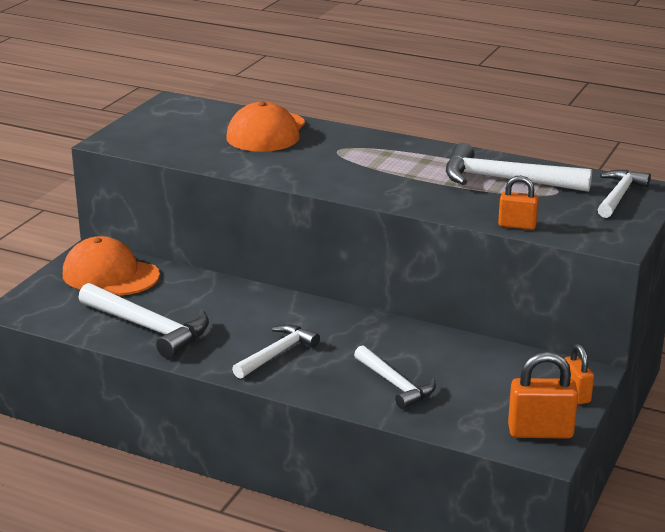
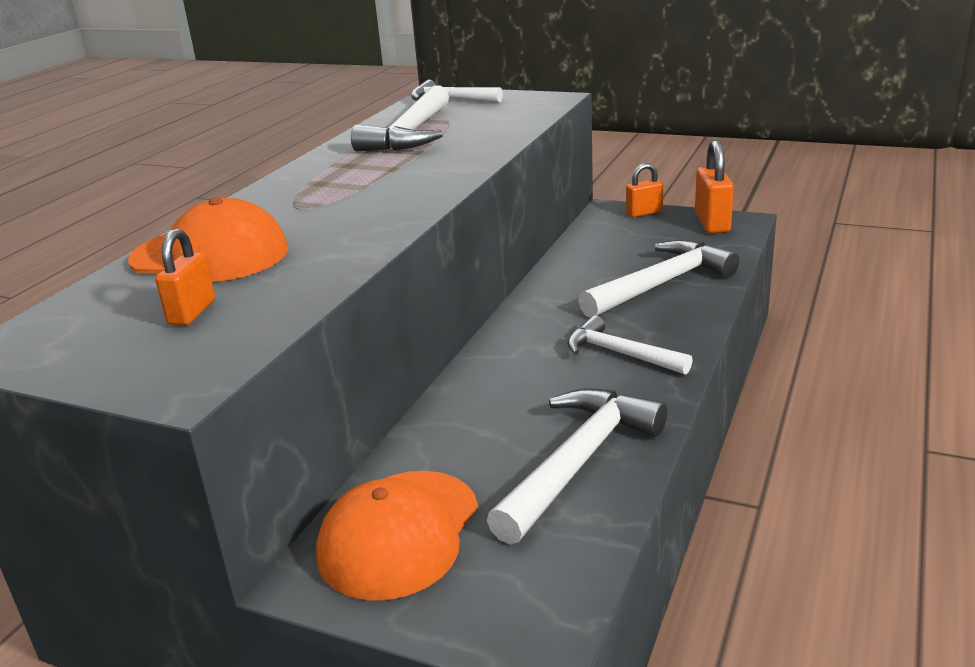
camera: 90 degrees left, 0 degrees up
(395, 384) = (661, 284): white hammer -> white hammer, size x1.55
(517, 225) = (523, 125): orange padlock -> orange padlock (192, 312)

